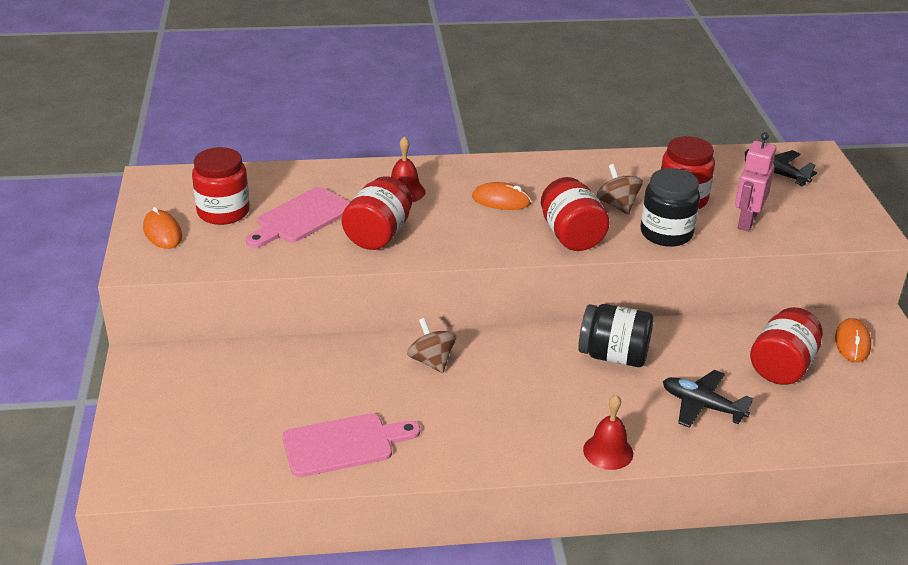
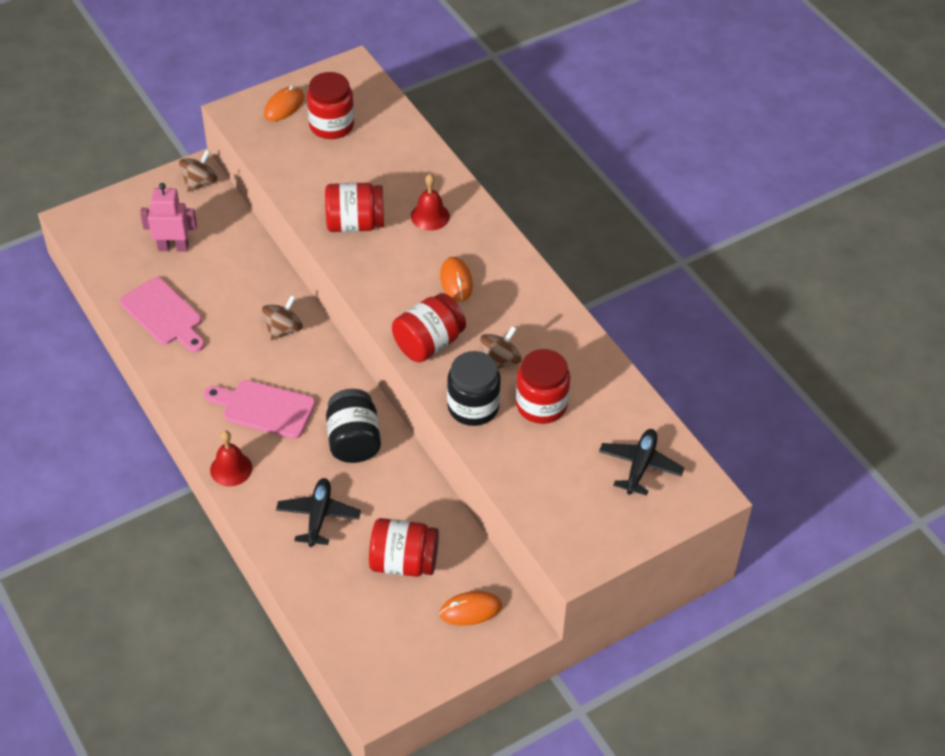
camera: 65 degrees right, 15 degrees up
(159, 363) = (200, 182): none -> brown spinning top
(301, 218) = (351, 171): pink cutting board -> pink cutting board (264, 408)
(746, 222) = (531, 461): pink robot -> pink robot (173, 247)

